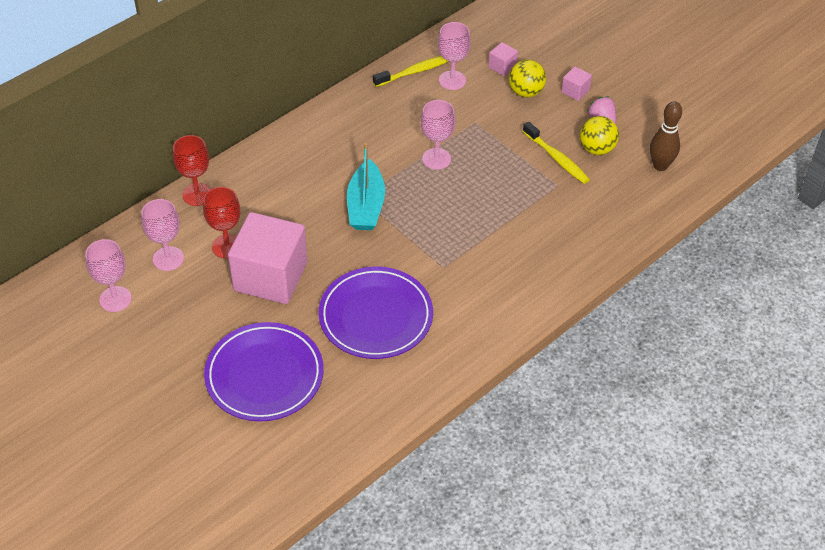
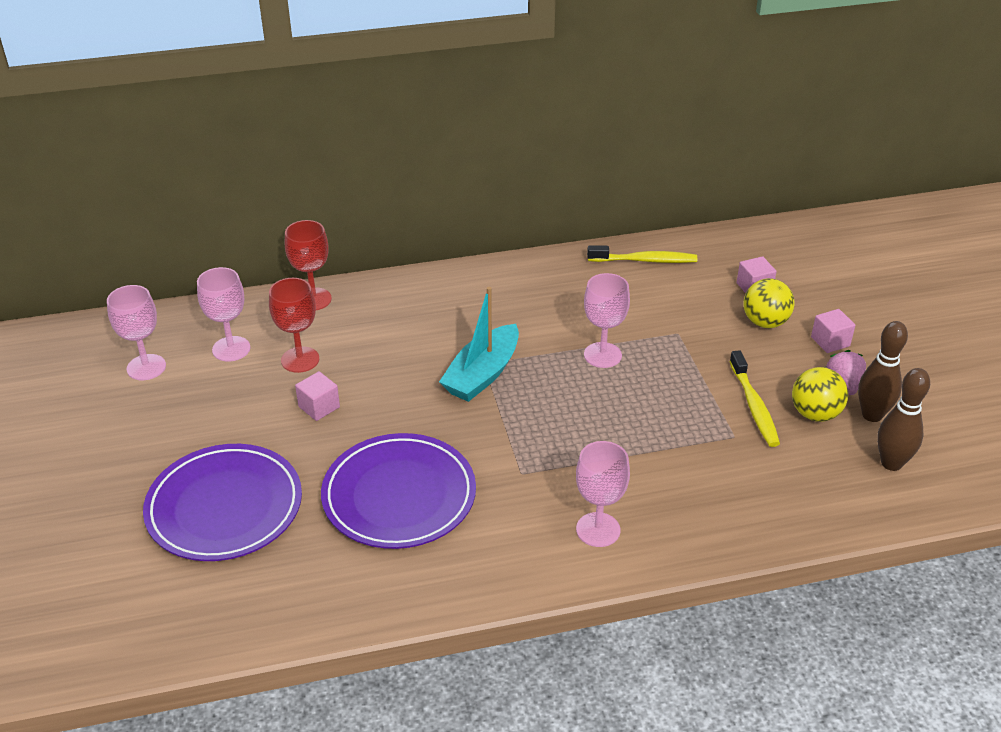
camera: 30 degrees right, 10 degrees down
(270, 276) = (319, 407): pink cube -> pink cube, size x0.41
(452, 80) = (682, 282): pink goblet -> pink goblet (598, 530)
(630, 136) = (872, 415): none -> brown bowling pin

